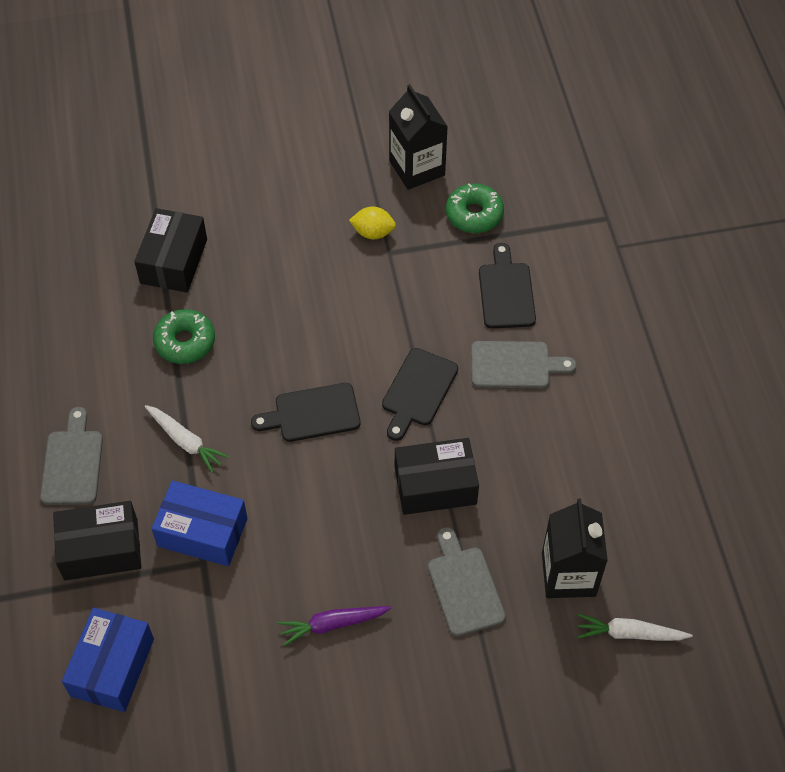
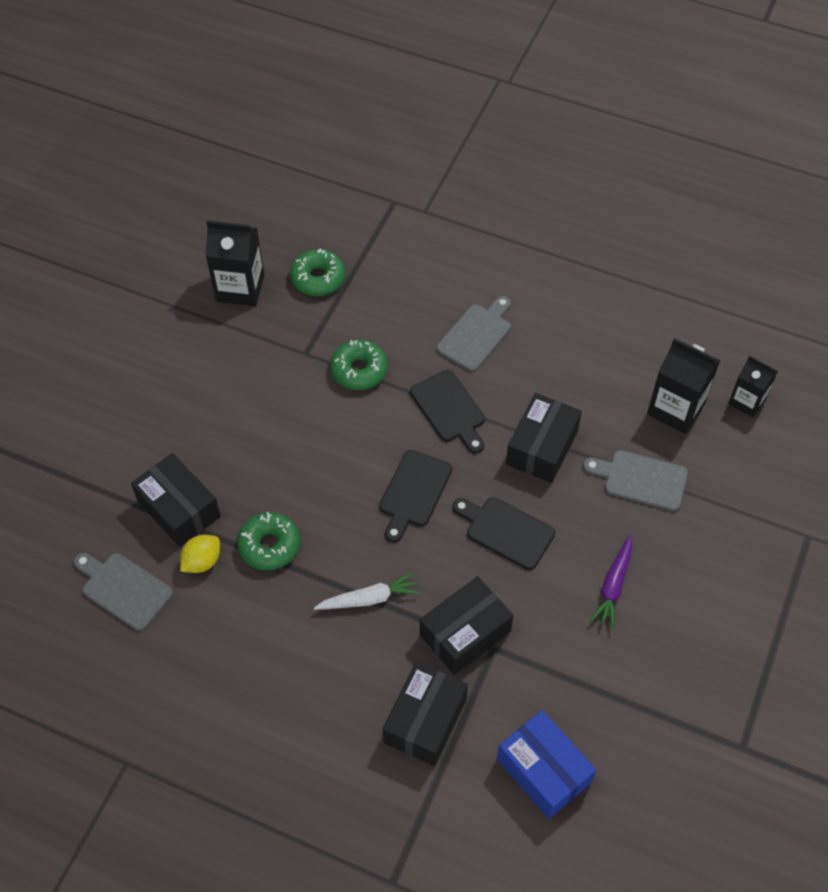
camera: 55 degrees left, 0 degrees up
(72, 463) = (322, 699): grey cutting board -> grey cutting board (123, 589)
(202, 532) = (465, 633): blue box -> black box
(373, 232) = (276, 353): yellow lemon -> yellow lemon (202, 561)
(404, 301) = (359, 370): none -> green donut
(506, 292) = (406, 301): black cutting board -> black cutting board (506, 531)
(629, 633) = (747, 401): white carrot -> black carton

